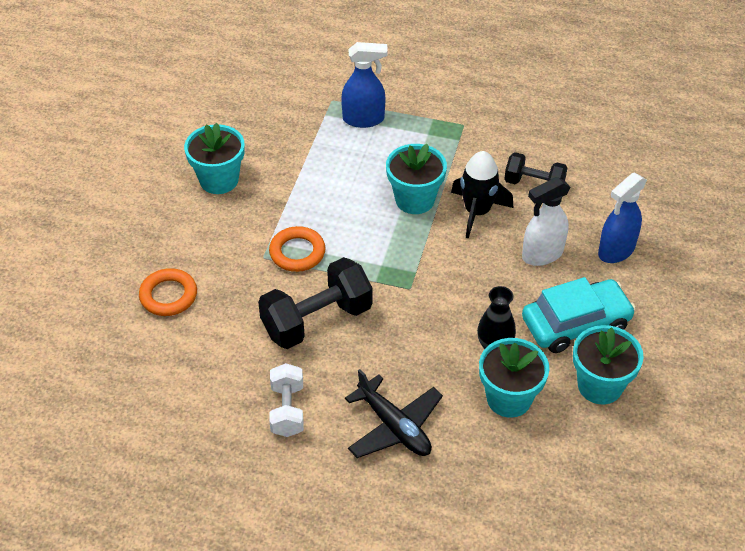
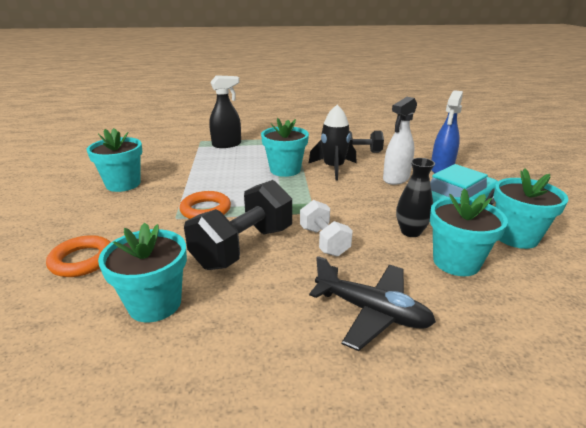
camera: 20 degrees left, 20 degrees down
(222, 365) = (155, 303): none -> turquoise flower pot
(287, 410) = (246, 327): white dumbbell -> white dumbbell (324, 241)
(364, 119) = (227, 144): blue spray bottle -> black spray bottle

